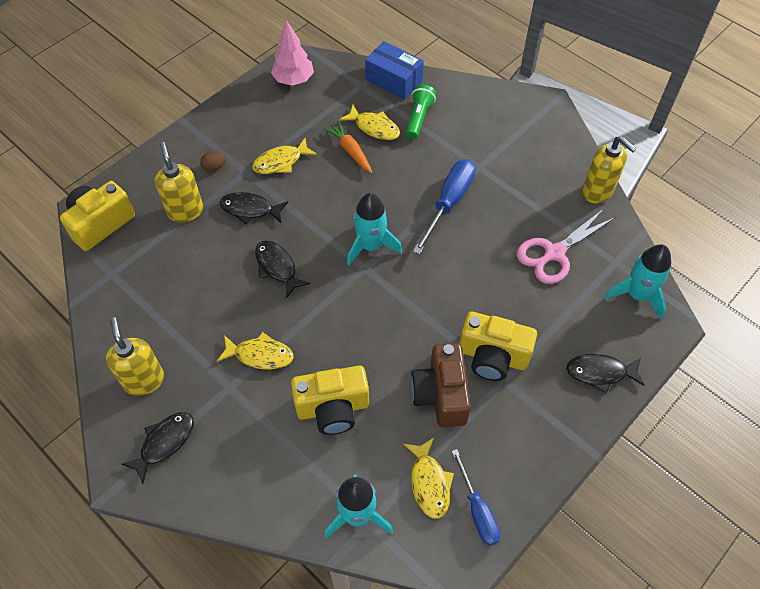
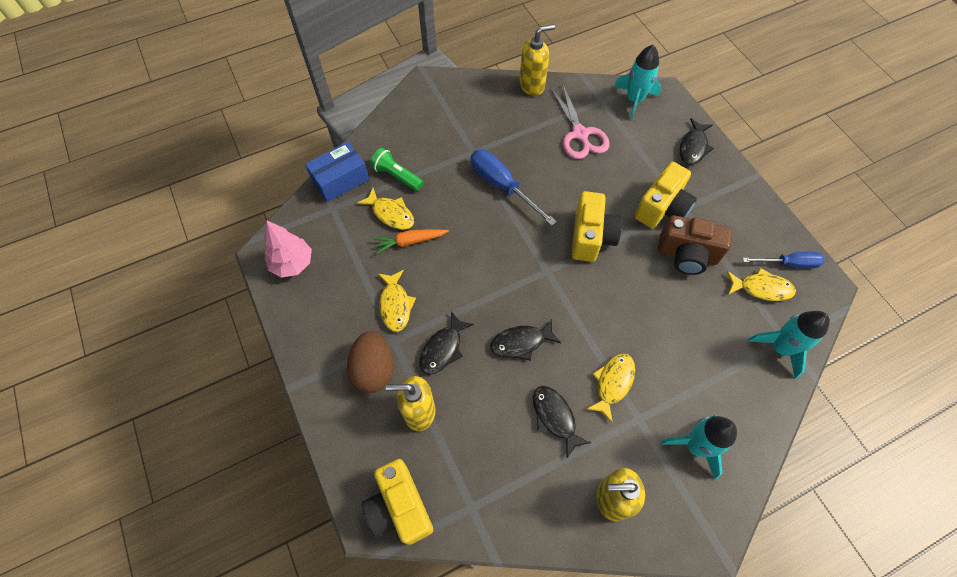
camera: 70 degrees left, 5 degrees up
(164, 443) = (684, 493): black fish -> black fish (555, 417)
(214, 167) = (374, 369): brown egg -> brown egg, size x2.13
(333, 408) = (681, 338): yellow camera -> yellow camera (591, 237)
(371, 246) = (525, 259): turquoise rocket -> turquoise rocket (695, 446)
(374, 127) = (391, 214): yellow fish -> yellow fish turned 75 degrees clockwise

